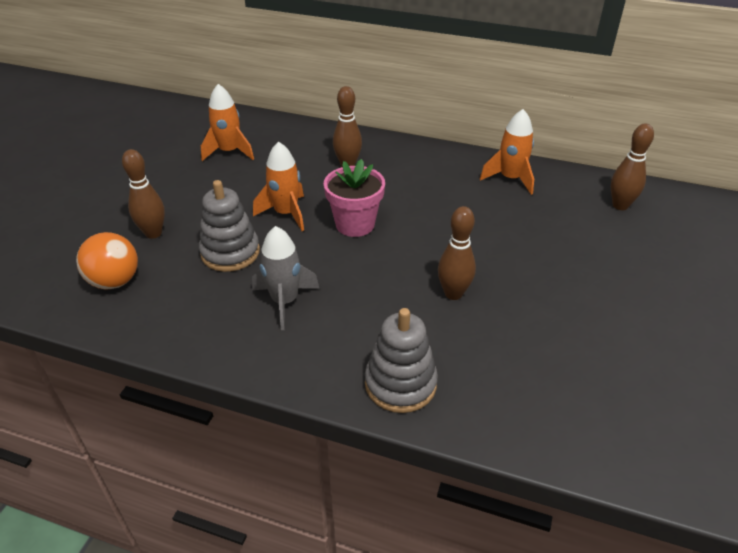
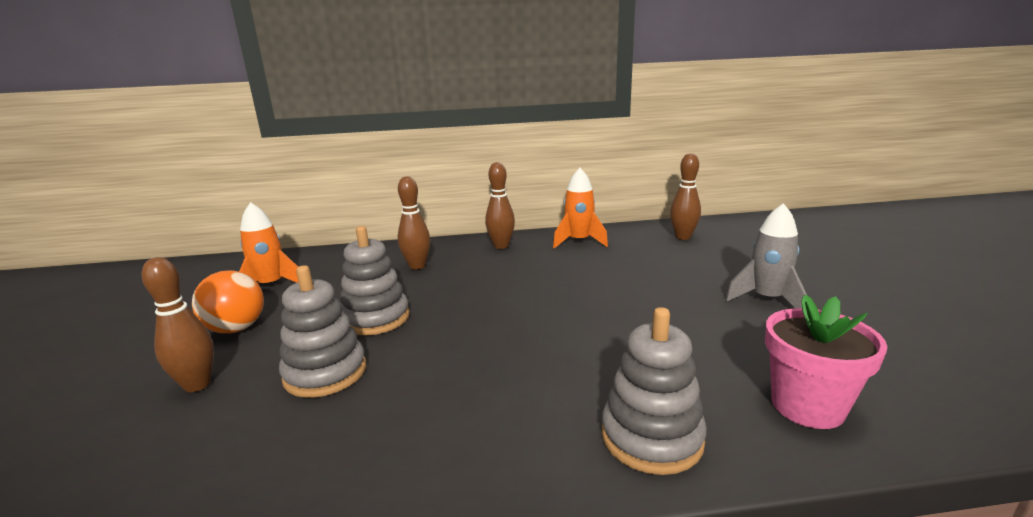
camera: 25 degrees left, 20 degrees down
(115, 281) = (149, 462): orange ball -> orange ball (236, 329)
(284, 301) = (434, 400): grey rocket -> grey rocket (766, 299)
(286, 213) = (376, 318): orange rocket -> grey stacking toy
(355, 224) = (463, 307): pink flower pot -> pink flower pot (807, 406)
(453, 293) = (617, 333): brown bowling pin -> brown bowling pin (501, 246)

